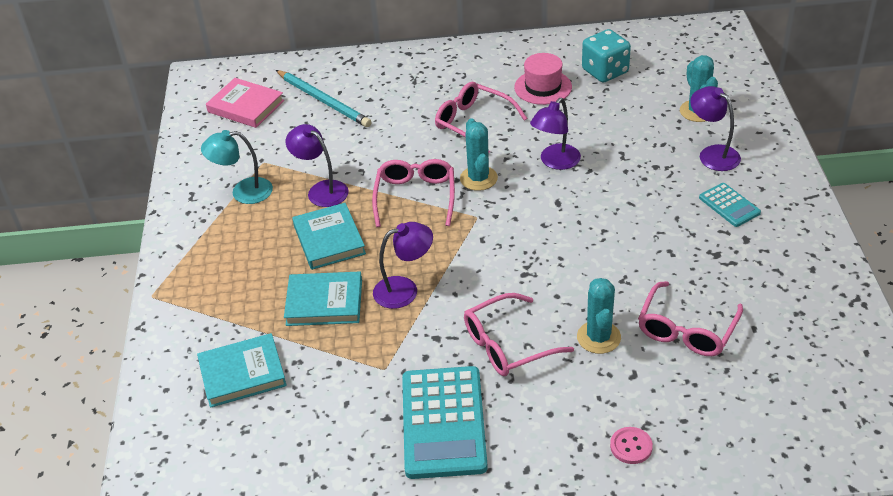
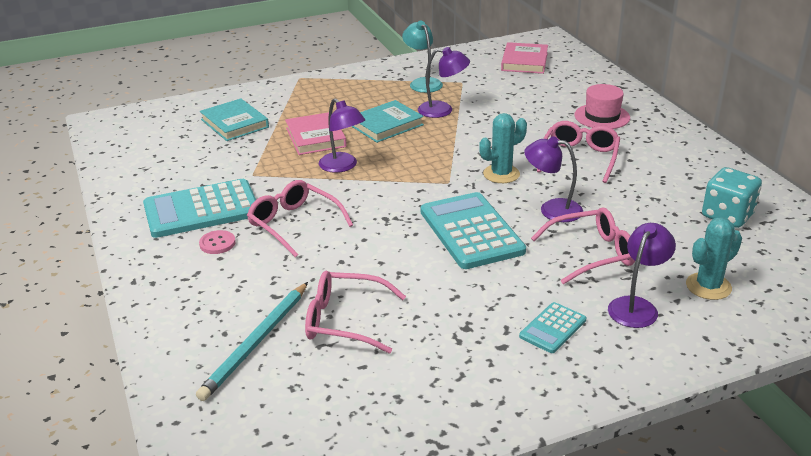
camera: 70 degrees right, 10 degrees down
(321, 190) = (443, 110): purple lamp -> purple lamp turned 75 degrees clockwise
(324, 101) = (556, 88): turquoise pencil -> turquoise pencil (256, 343)
(324, 302) = (315, 137): turquoise book -> pink book
(415, 197) = (458, 150): pink glasses -> pink glasses (591, 253)
(543, 87) = (666, 184): pink hat -> pink hat (602, 116)
(572, 220) = (471, 231): none -> turquoise calculator
(598, 337) = (318, 269): turquoise cactus -> none
(631, 446) = (188, 306): pink button -> pink button (217, 243)

